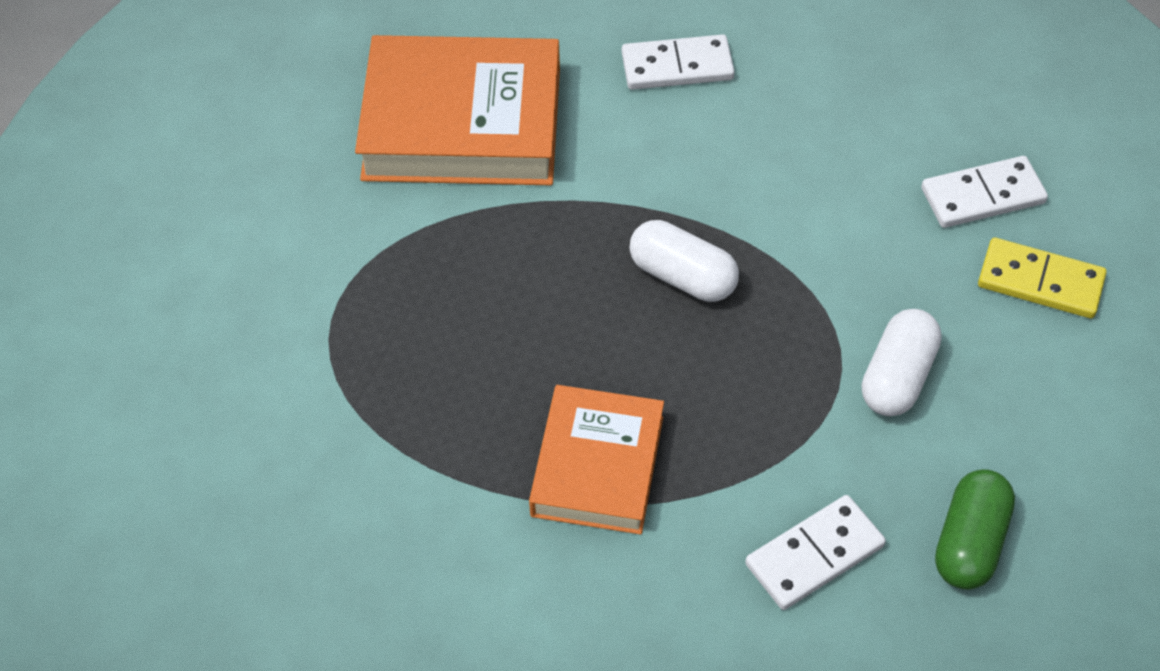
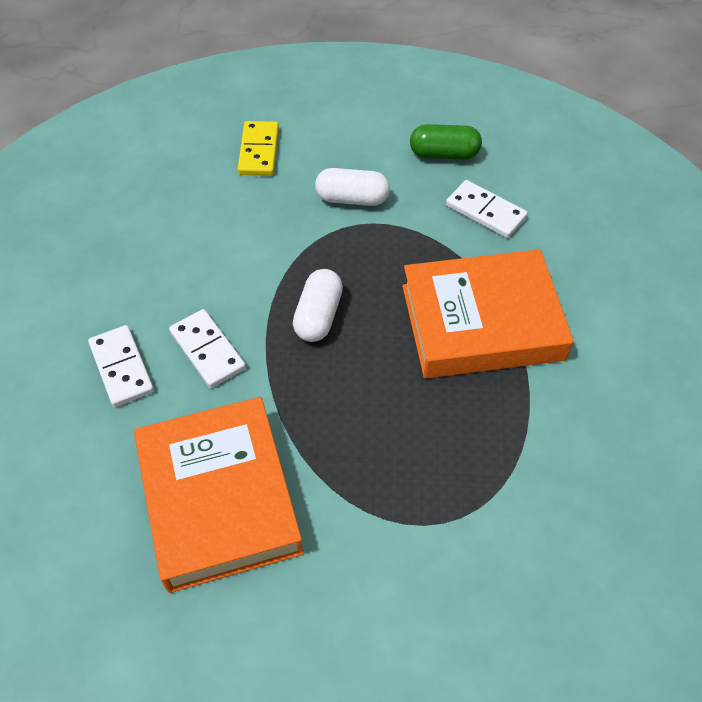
camera: 110 degrees left, 0 degrees up
(598, 466) = (481, 322): orange book -> orange book, size x1.59
(982, 195) = (200, 184): white domino -> white domino (207, 350)

